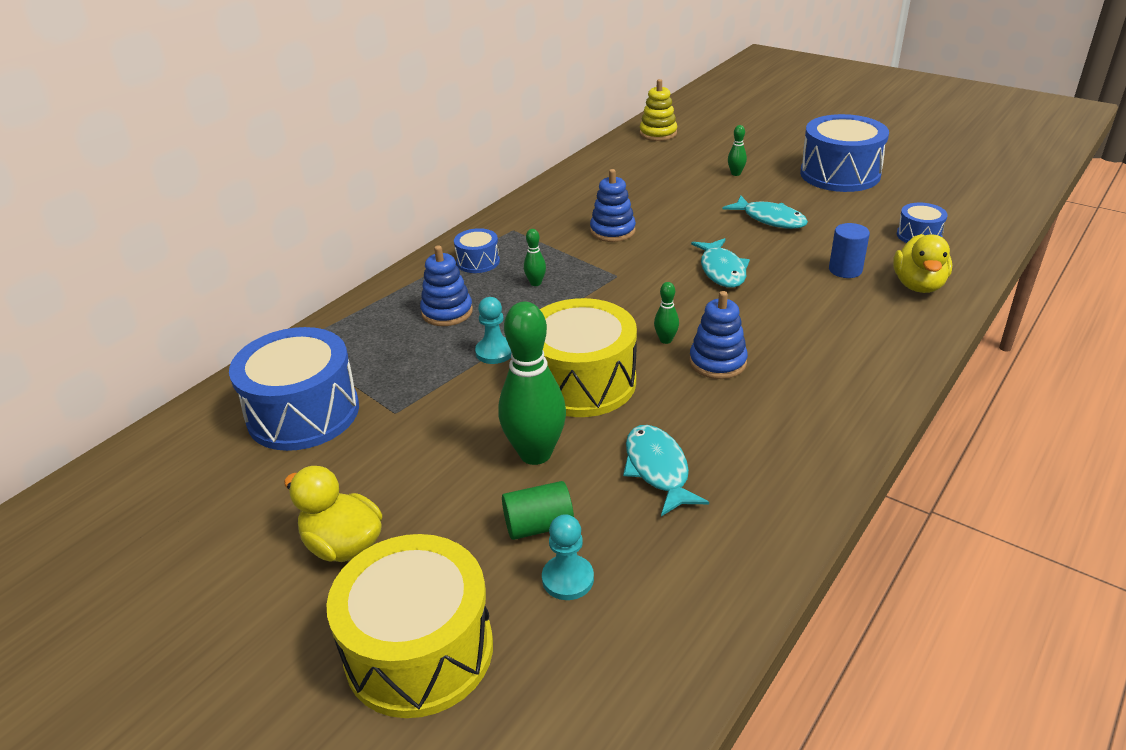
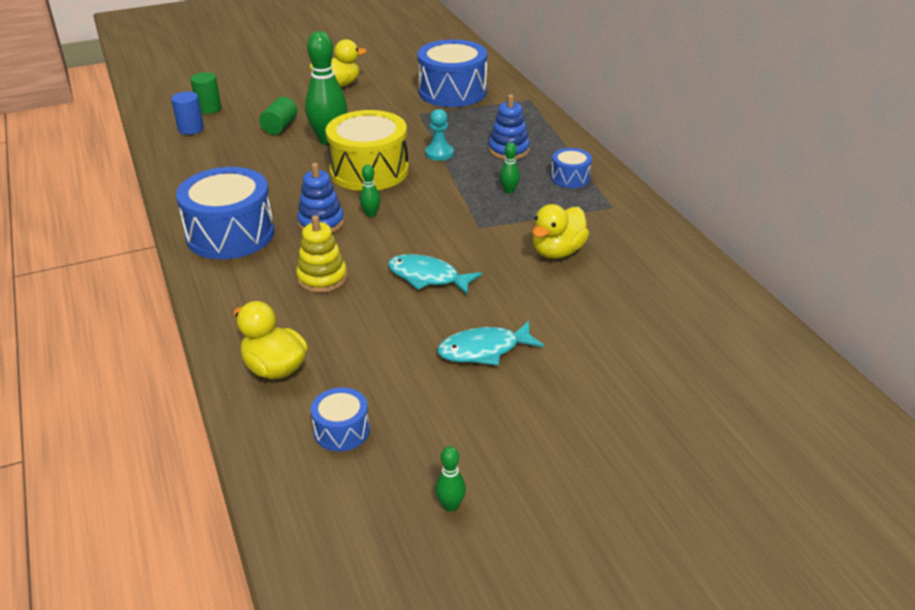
camera: 120 degrees right, 0 degrees up
(419, 650) = (257, 89): yellow drum -> none
(546, 666) = (209, 108): none -> green cylinder
(568, 579) = (240, 124): turquoise pawn -> none
(612, 231) = (557, 252): blue stacking toy -> yellow duck
(658, 133) = (794, 380): yellow stacking toy -> yellow stacking toy (322, 278)
(658, 469) = (266, 167): turquoise fish -> none
(735, 173) = (614, 383): green bowling pin -> green bowling pin (450, 505)
(840, 174) = (535, 468): blue drum -> blue drum (230, 234)
(845, 270) = (347, 342): blue cylinder -> blue cylinder (190, 129)

